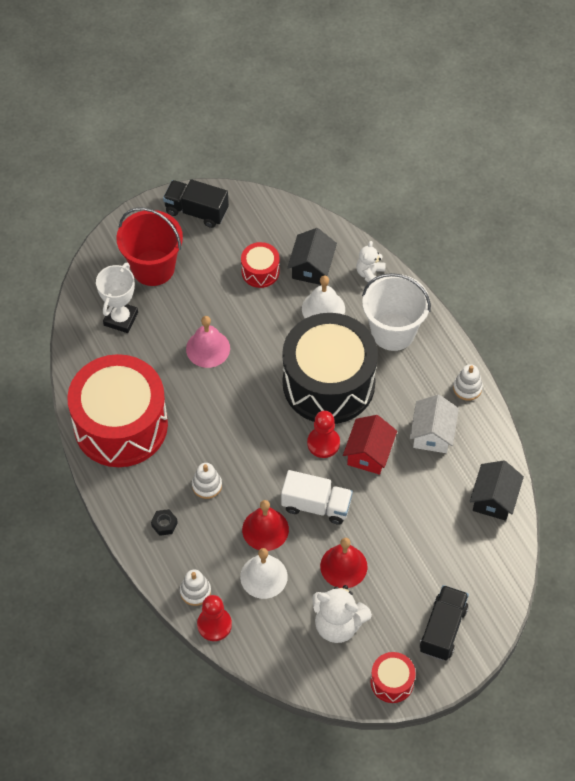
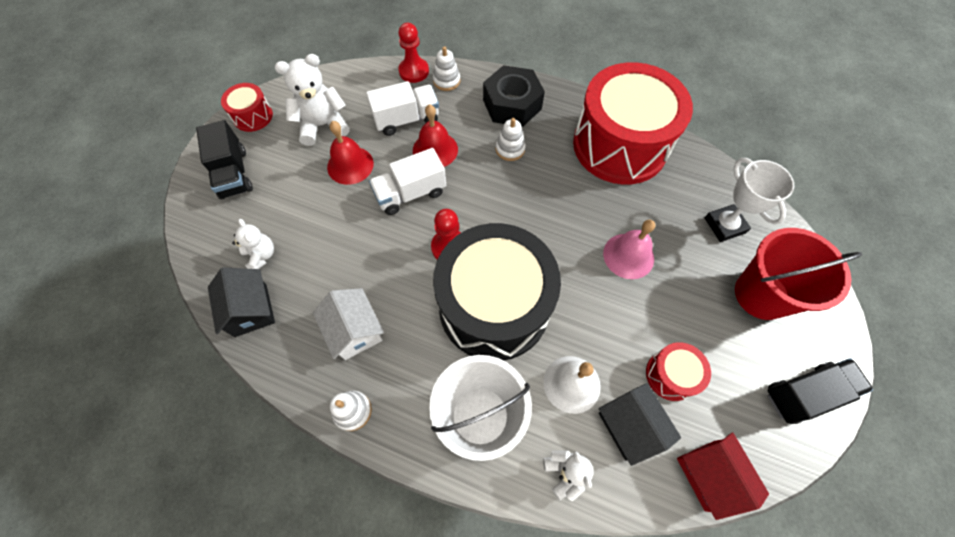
camera: 140 degrees right, 5 degrees up
(164, 524) = (512, 104): black nut -> black nut, size x2.46
(263, 576) = (406, 119): white bell -> white truck
(369, 453) = (401, 267): red house -> red house (709, 475)
(463, 536) = (261, 255): none -> white teddy bear

